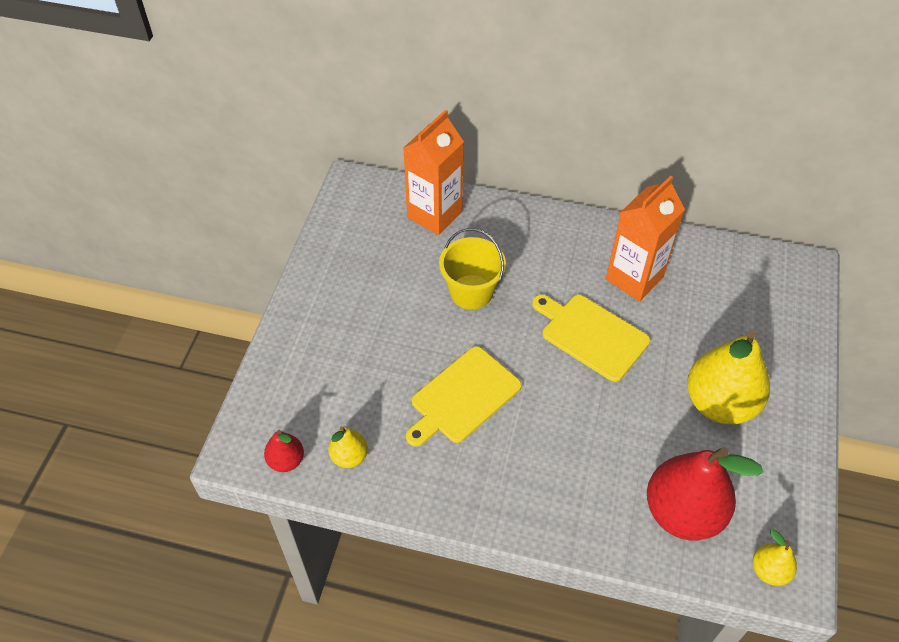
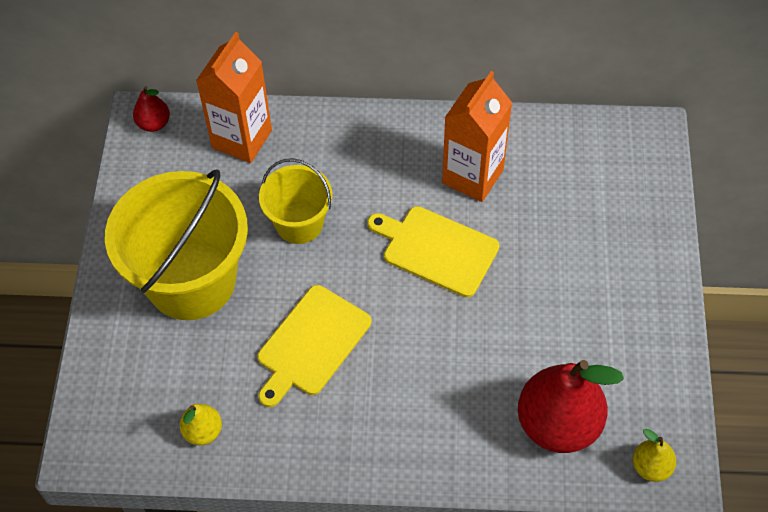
camera: 10 degrees left, 5 degrees up
(286, 460) = (136, 448): red pear -> red pear (154, 123)
(366, 324) = (191, 281): none -> yellow bucket
(719, 403) = (580, 301): yellow pear -> none

